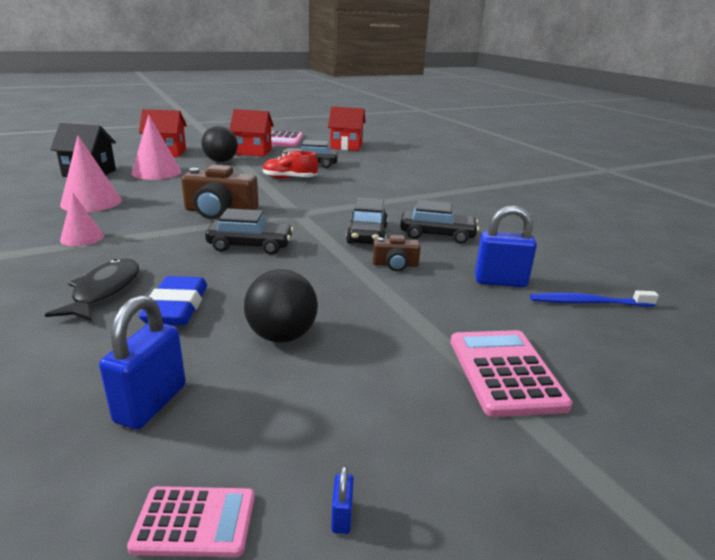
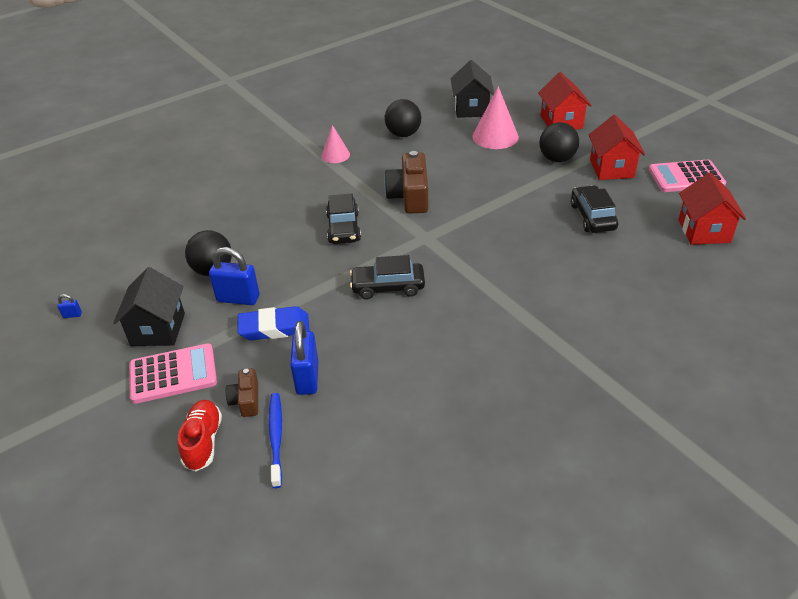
camera: 85 degrees right, 15 degrees up
(91, 202) = (403, 134): pink cone -> black ball
(104, 291) = (260, 190): black fish -> none
(151, 403) = (151, 241): blue padlock -> blue padlock (238, 298)
(177, 307) = (244, 222): blue eraser -> blue eraser (274, 328)
(195, 522) = (78, 275): pink calculator -> none
(289, 178) = (527, 213): red shoe -> red shoe (203, 442)
(395, 265) = (327, 310): brown camera -> brown camera (246, 400)
(407, 389) = (158, 329): none -> black house
(437, 235) = (404, 334): black car -> none

